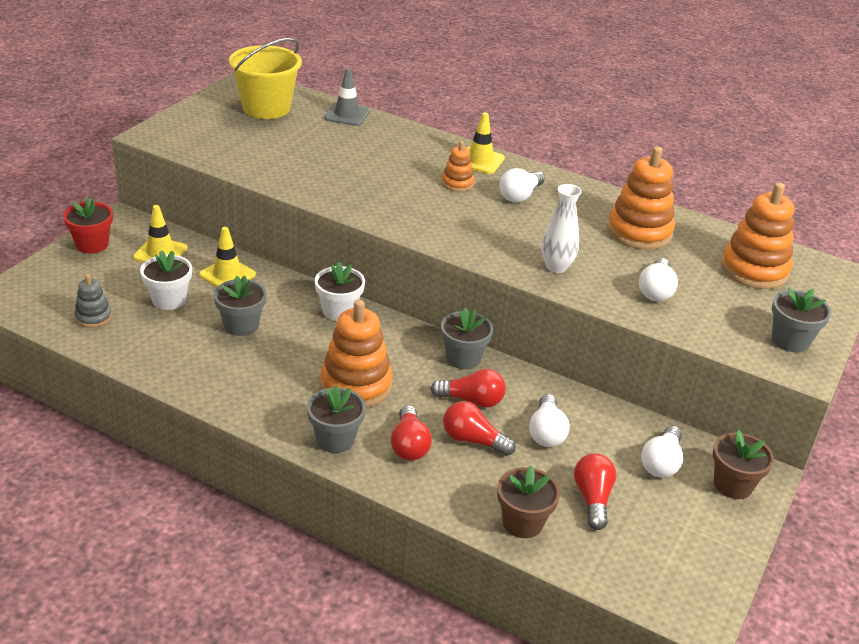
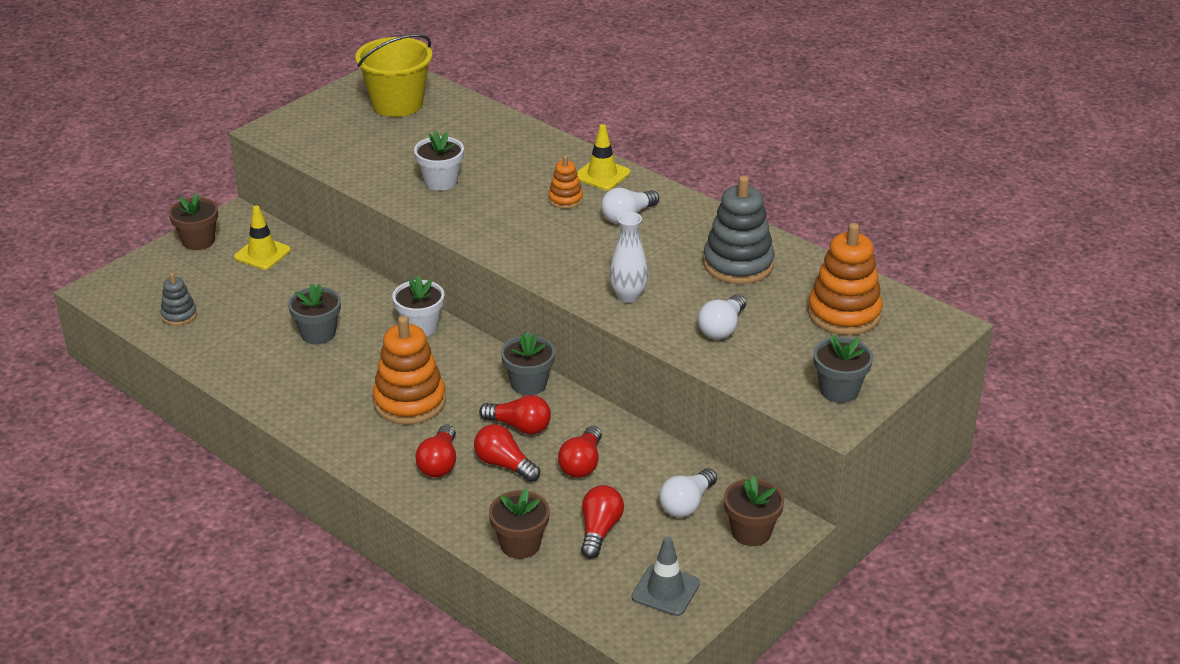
camera: 15 degrees right, 0 degrees up
(92, 244) = (198, 241): red flower pot -> brown flower pot
(169, 300) = (256, 303): white flower pot -> white flower pot (441, 181)
(227, 275) = (321, 281): yellow traffic cone -> none
(335, 439) = (370, 451): grey flower pot -> none
(347, 115) = (480, 115): grey traffic cone -> grey traffic cone (665, 590)
(546, 432) = (582, 464): white light bulb -> red light bulb
(639, 232) = (738, 264): orange stacking toy -> grey stacking toy

